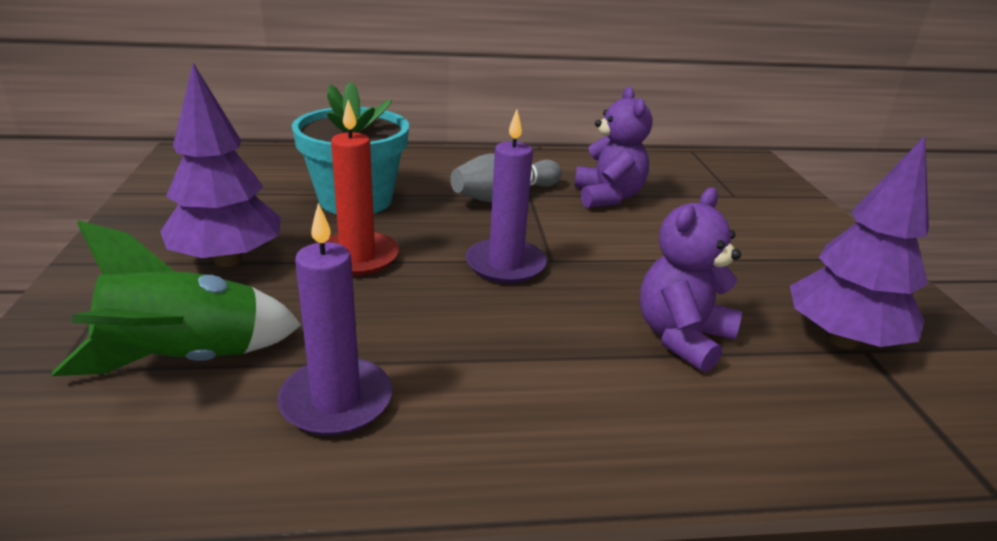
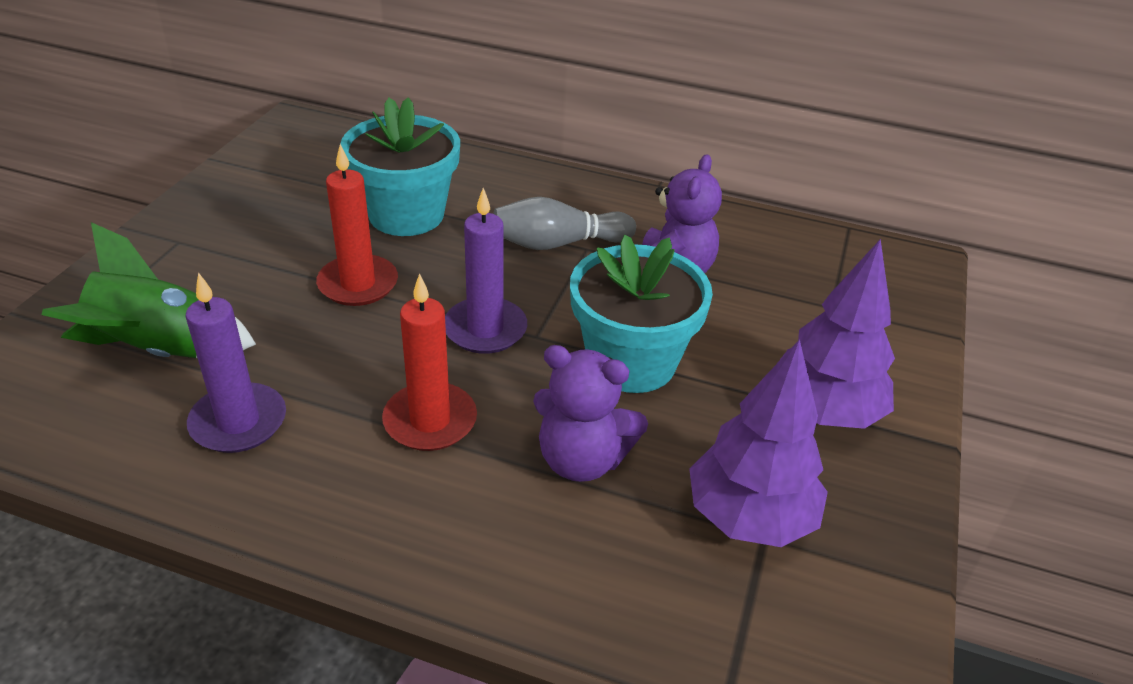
camera: 25 degrees right, 10 degrees up
(228, 260) = (250, 259): purple tree -> purple tree (824, 412)
(527, 345) = (430, 421): none -> red candle
(643, 260) = (631, 362): none -> turquoise flower pot
(682, 337) = (582, 459): purple teddy bear -> purple teddy bear turned 135 degrees counterclockwise

